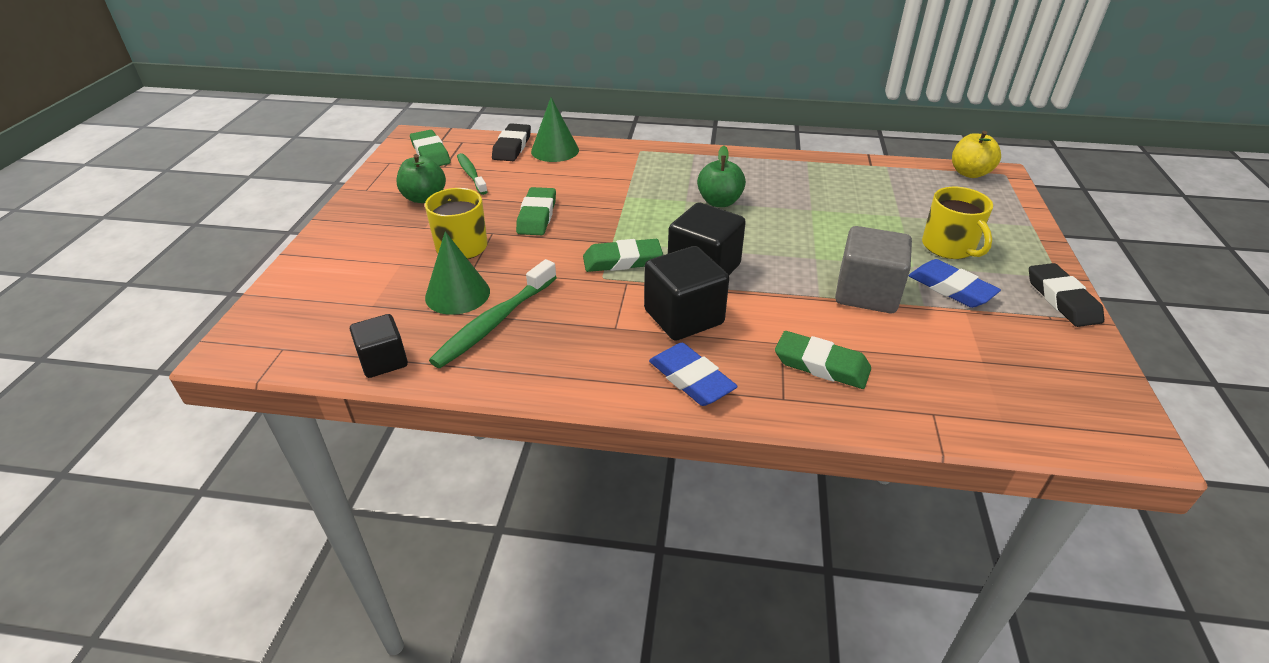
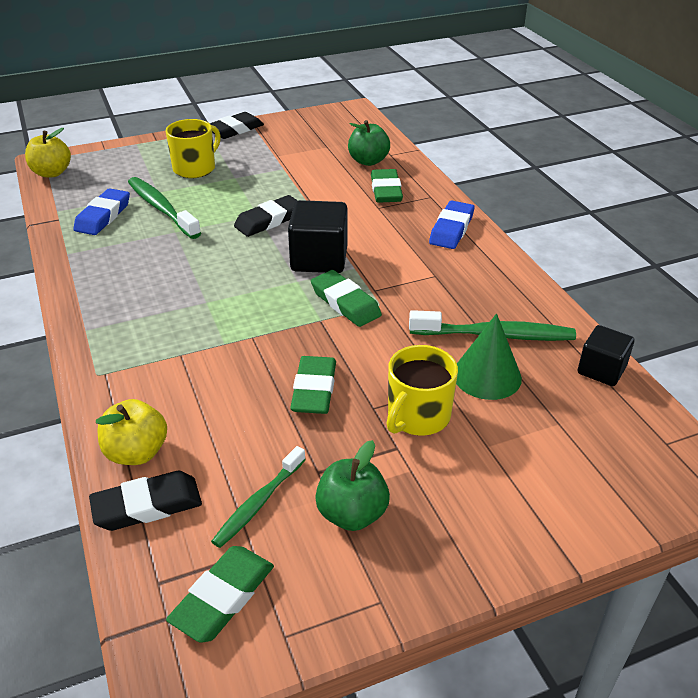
camera: 120 degrees left, 0 degrees up
(537, 216) = (314, 390): green eraser -> green eraser turned 60 degrees counterclockwise
(555, 150) = (137, 452): green cone -> yellow apple
(683, 317) = (391, 250): black cube -> none
(719, 202) = (194, 282): green apple -> green apple (368, 161)
(799, 261) = (269, 220): none -> black eraser
(862, 211) = (161, 208): none -> green toothbrush
(866, 293) = (288, 188): grey cube -> none
(951, 288) = (254, 162): blue eraser -> blue eraser (103, 216)

